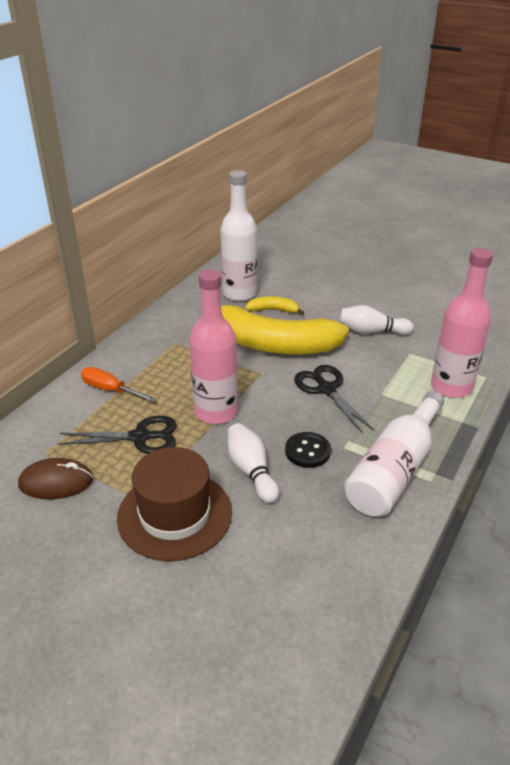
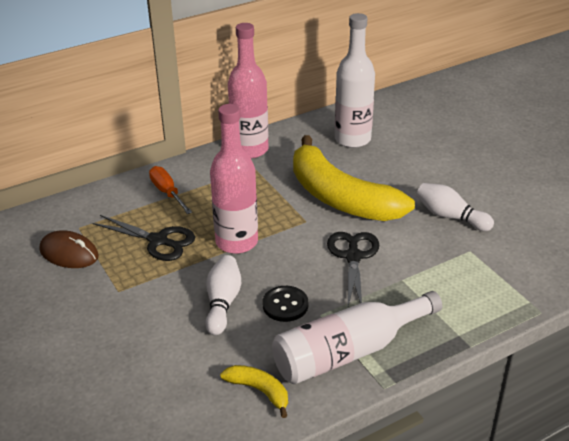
camera: 30 degrees right, 0 degrees up
(175, 514) = (133, 313): brown hat -> none
(273, 310) = (371, 165): yellow banana -> yellow banana (259, 391)
(451, 387) = (481, 298): pink bottle -> pink bottle (250, 150)

